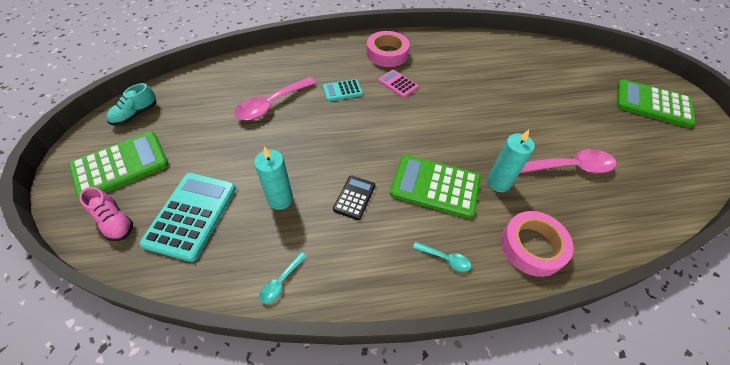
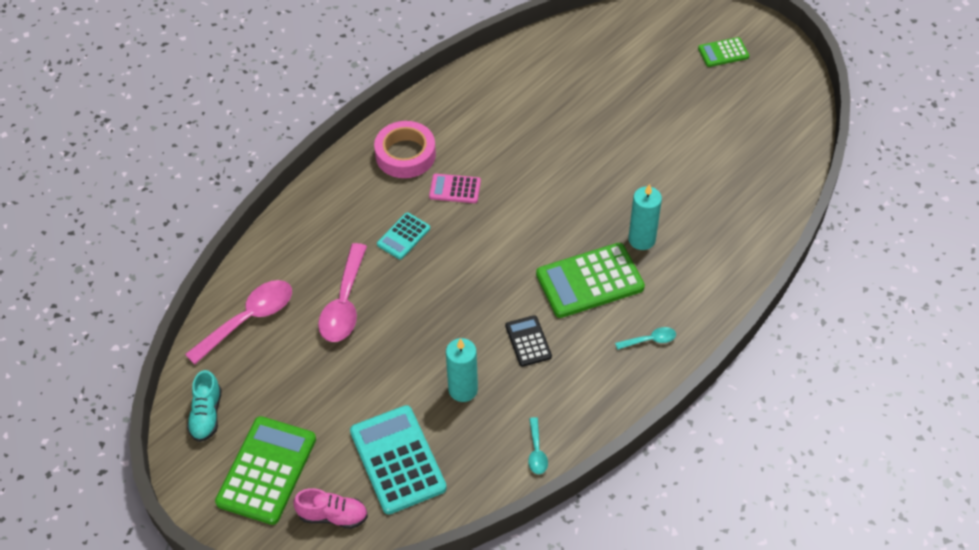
camera: 35 degrees left, 0 degrees up
(532, 246) = (709, 281): pink tape -> none
(569, 167) = (691, 181): pink spoon -> pink spoon (248, 319)
(652, 104) = (723, 53): green calculator -> green calculator, size x0.53

